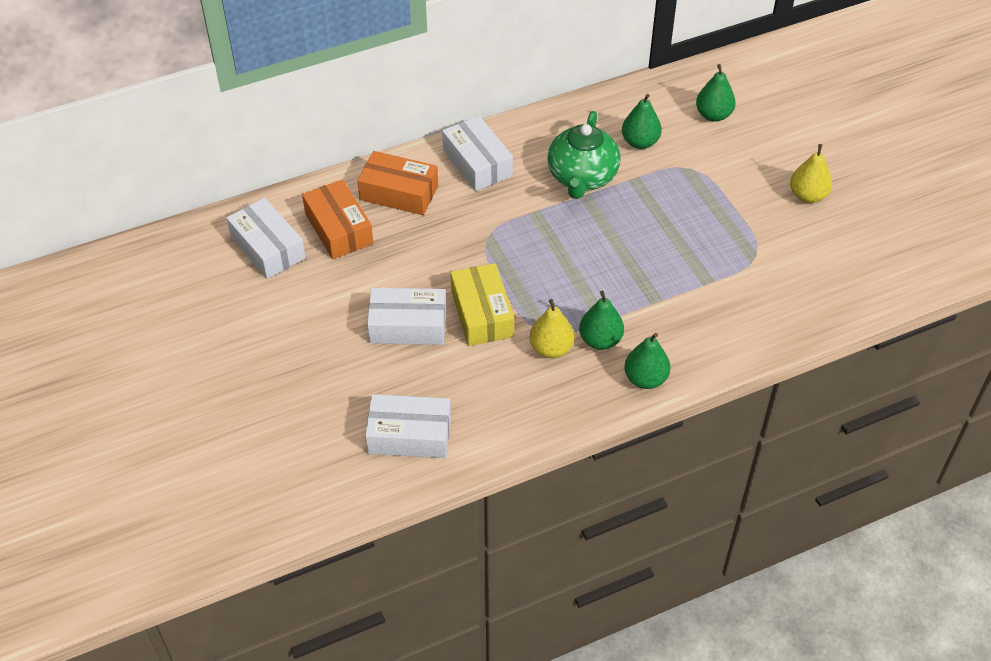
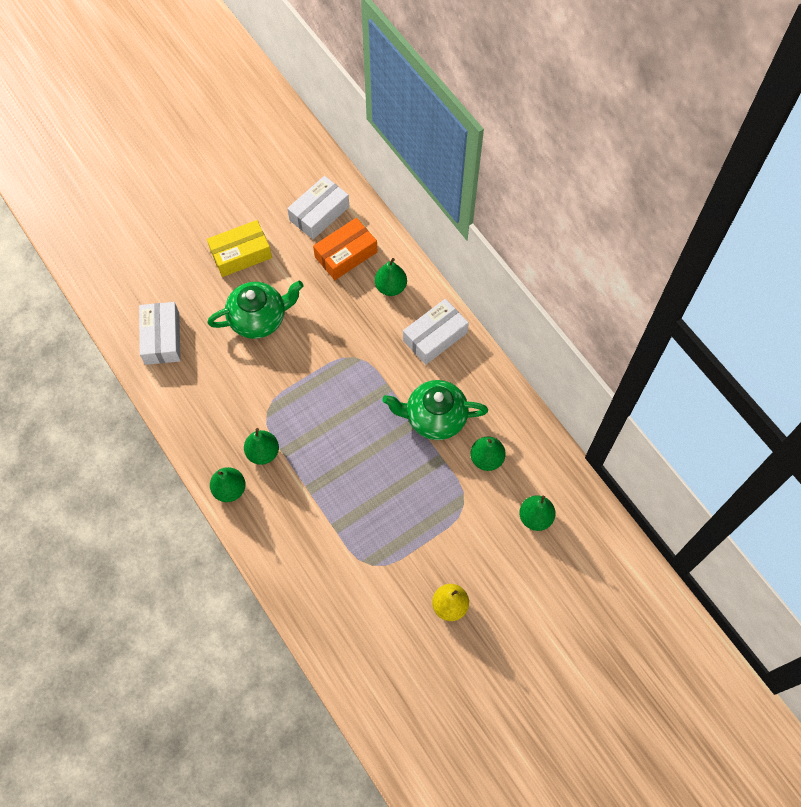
camera: 80 degrees right, 15 degrees up
(399, 193) = (391, 287): orange box -> green pear
(408, 325) = (259, 319): white box -> green teapot
(482, 313) = (277, 366): yellow box -> yellow box (241, 254)
(551, 348) = (250, 419): yellow pear -> none

